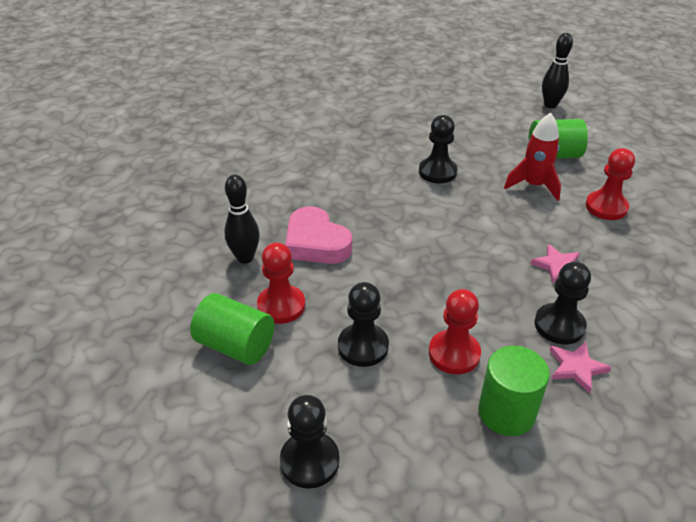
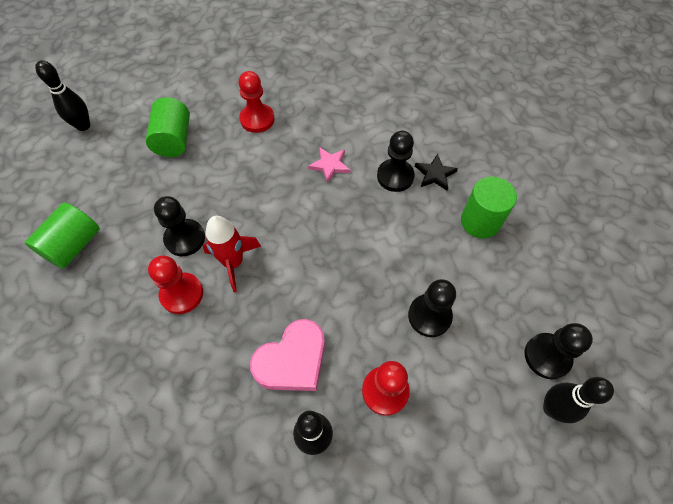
camera: 90 degrees left, 20 degrees up
(235, 345) = (439, 431): green cylinder -> green cylinder (74, 245)
(245, 454) = (551, 408): none -> black bowling pin
(454, 354) = (430, 248): red pawn -> red pawn (182, 294)
(533, 186) = (220, 163): red rocket -> red rocket (233, 262)
(576, 368) = (435, 174): pink star -> black star

